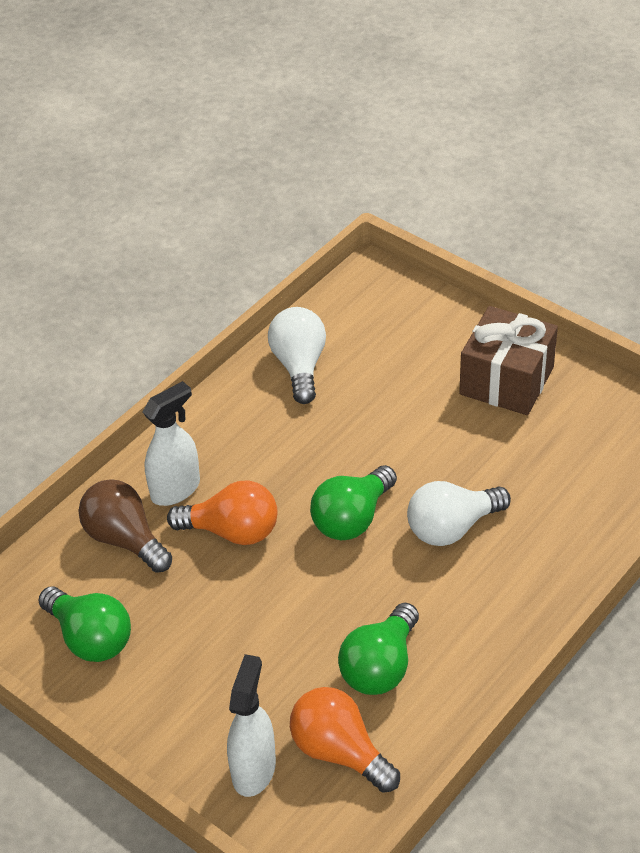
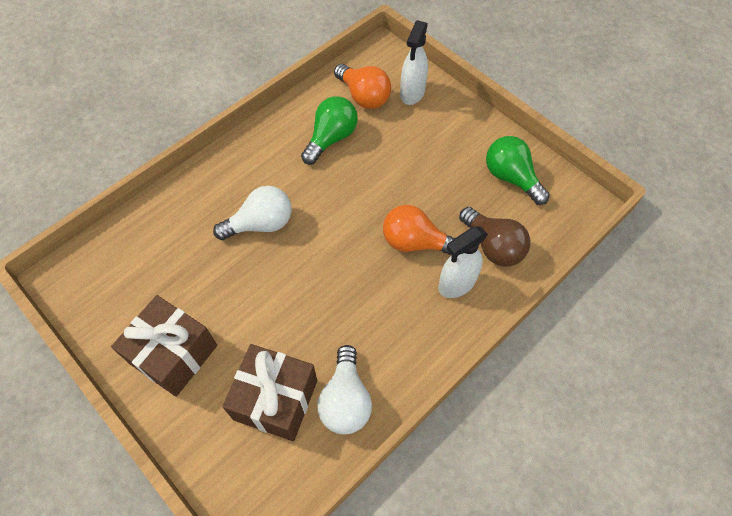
camera: 175 degrees left, 15 degrees up
(352, 518) = (328, 241): green light bulb -> none
(376, 357) = (275, 399): none -> brown gift

